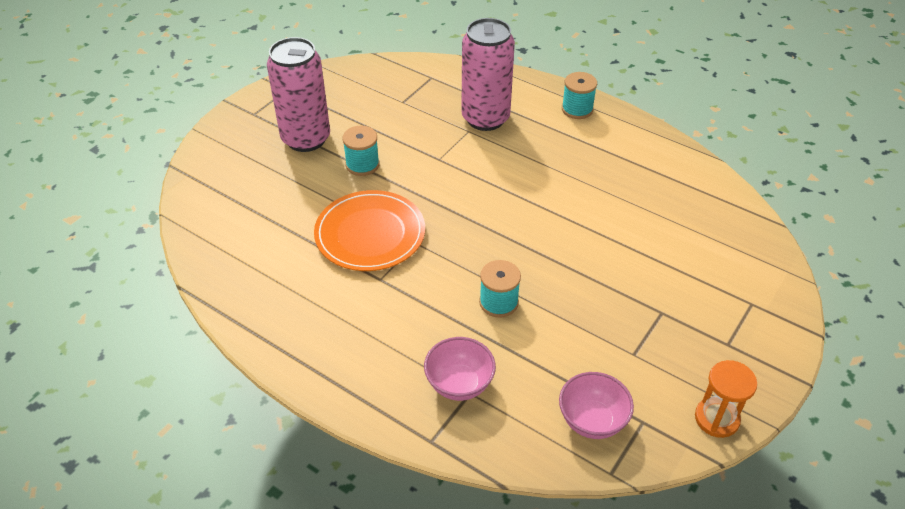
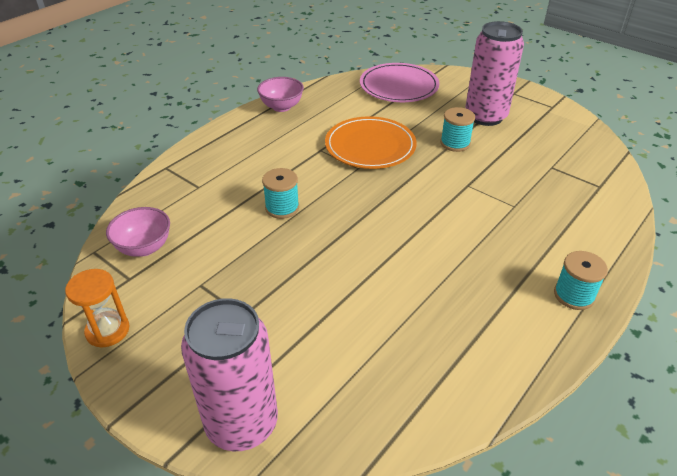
camera: 95 degrees right, 5 degrees down
(224, 211) = (399, 86): none -> pink plate
(459, 384) = (207, 182): pink bowl -> pink bowl (281, 107)
(485, 118) = (537, 219): pink can -> pink can (242, 423)

